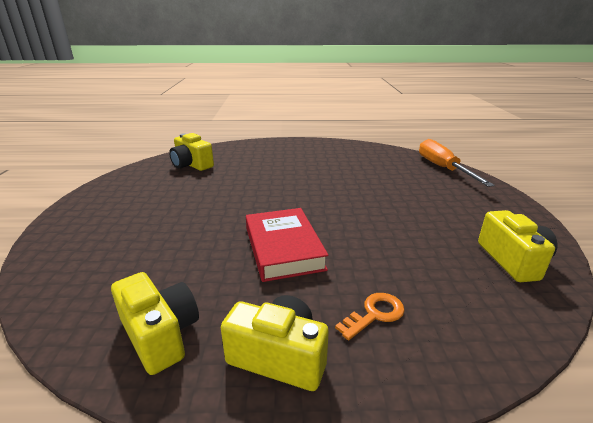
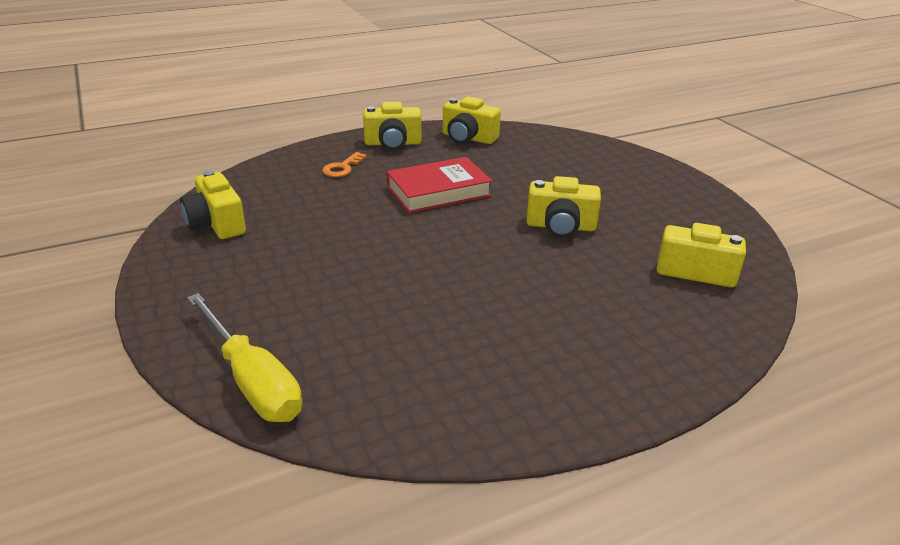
camera: 155 degrees right, 5 degrees up
(224, 198) = (560, 226): none -> yellow camera
(283, 248) = (438, 191): red book -> red book turned 75 degrees counterclockwise
(443, 168) = (252, 380): orange screwdriver -> yellow screwdriver

